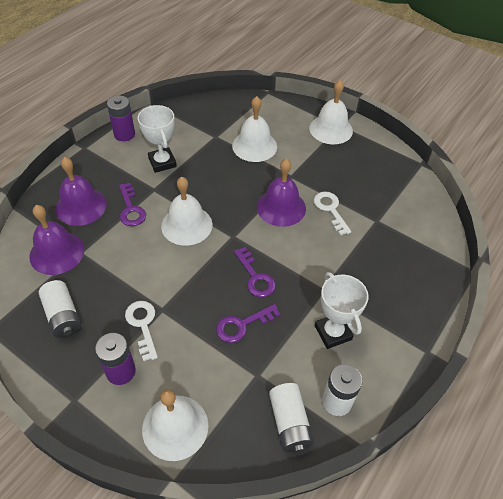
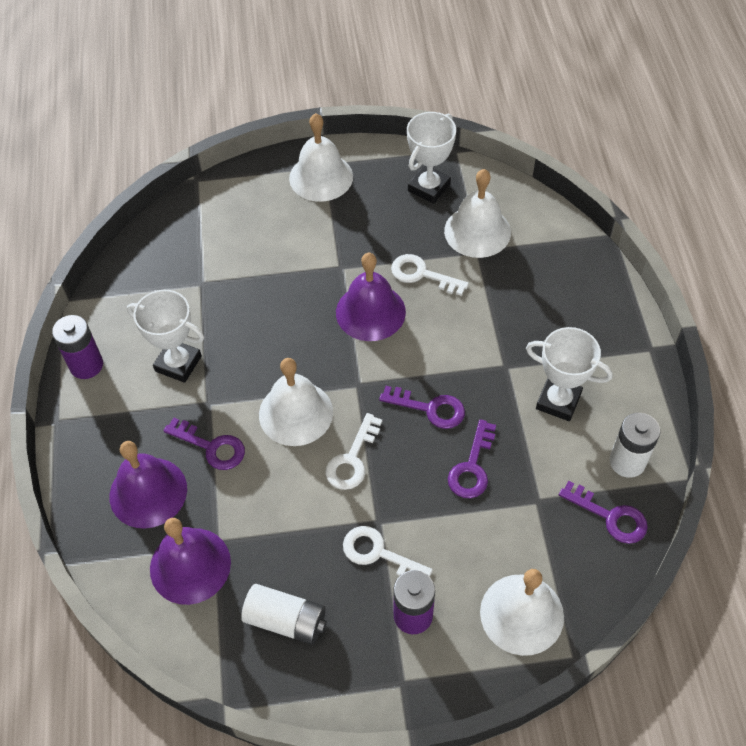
camera: 40 degrees left, 5 degrees up
(186, 268) = (352, 459): none -> white key
(254, 146) = (260, 261): white bell -> white bell (477, 231)
(289, 423) = (610, 516): white battery -> purple key
(385, 171) = (429, 187): none -> white trophy

